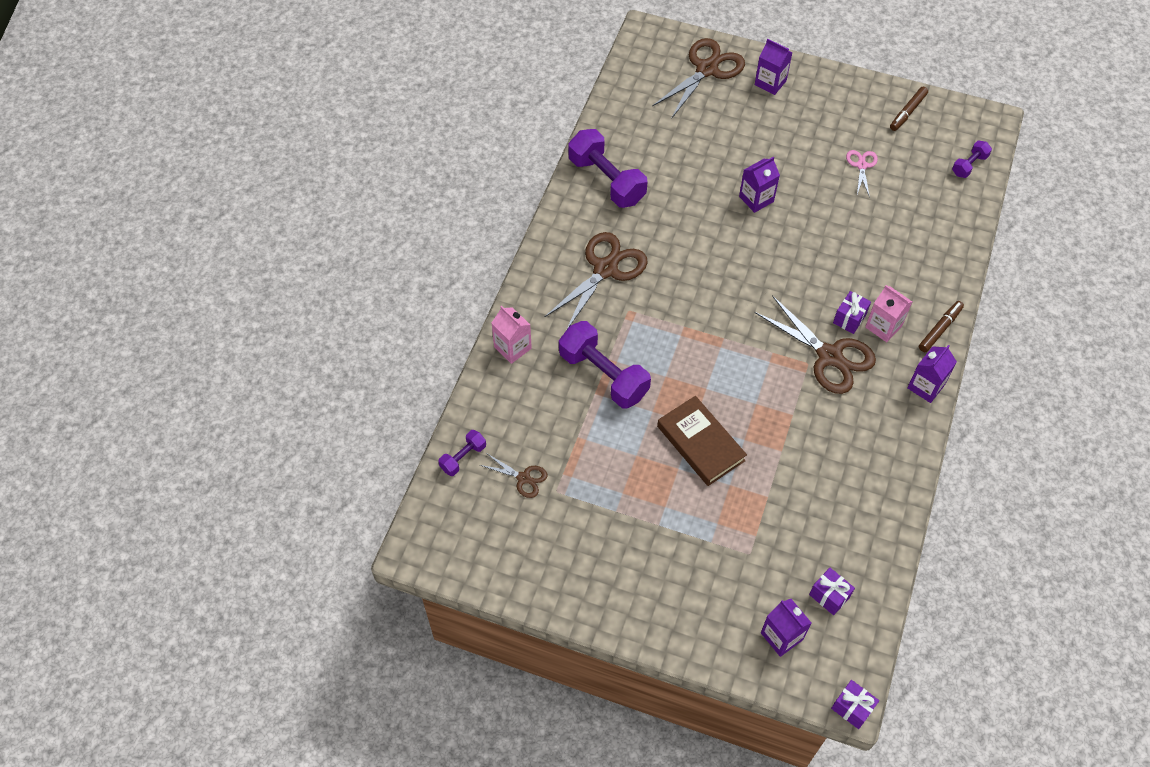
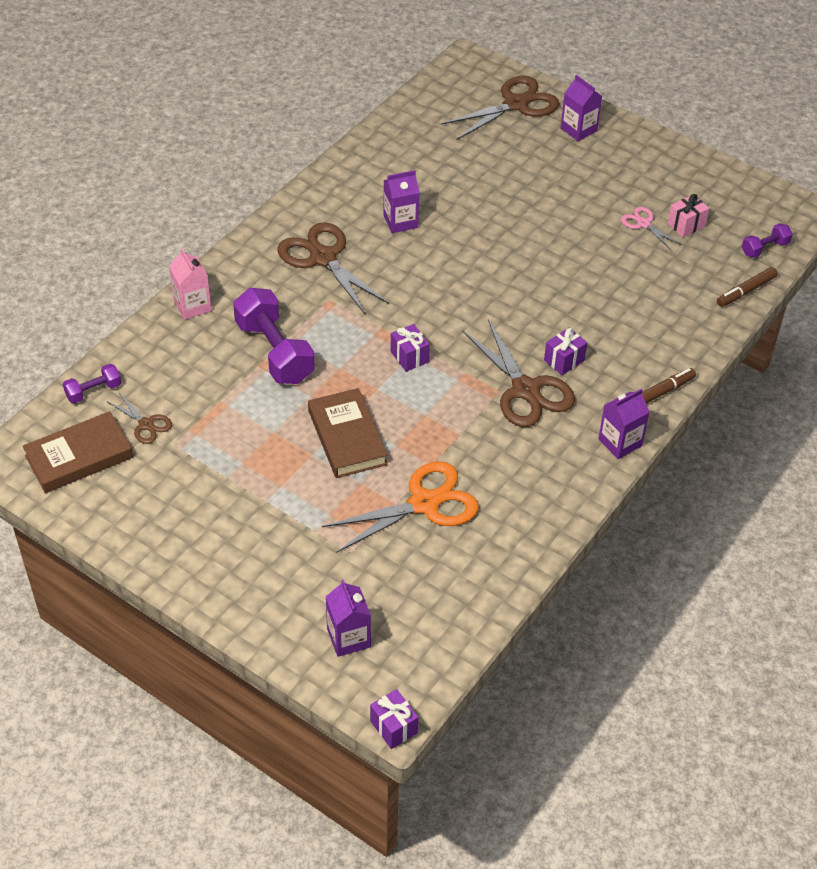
camera: 15 degrees right, 10 degrees down
(479, 526) = (79, 456): none -> brown book
(605, 269) = (323, 258): brown scissors -> brown scissors turned 90 degrees counterclockwise
(606, 180) = (362, 180): purple dumbbell -> none
(756, 199) = (513, 230): purple carton -> purple carton (400, 221)
(791, 490) = (424, 503): none -> orange scissors
(829, 596) = (419, 613): purple gift -> purple gift (409, 357)
(861, 165) = (643, 224): pink scissors -> pink scissors turned 60 degrees counterclockwise
(883, 326) = (598, 376): pink carton -> none
(897, 158) = (686, 225): none -> pink gift
(908, 112) = (718, 186): brown marker -> brown marker (746, 291)

